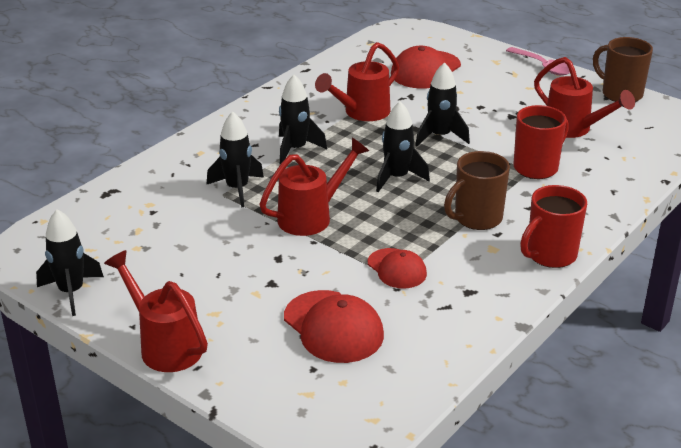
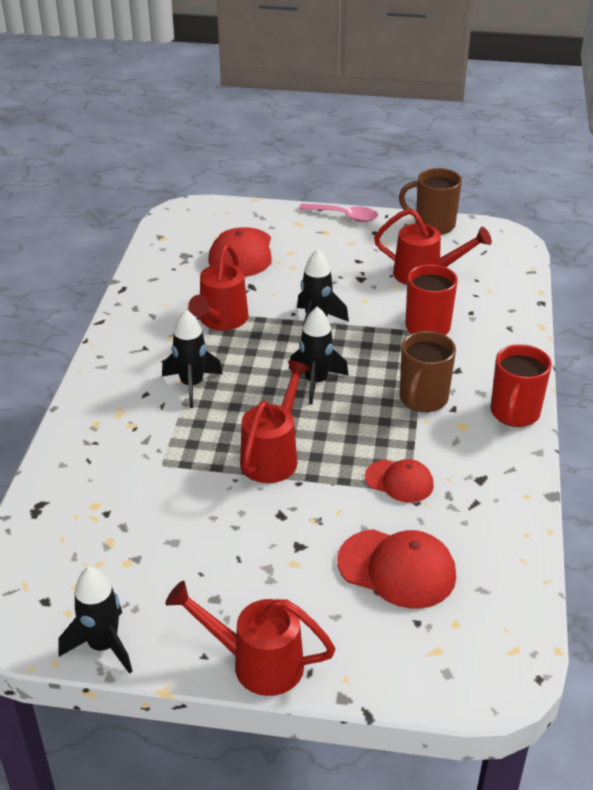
camera: 30 degrees left, 5 degrees up
(237, 189) = (172, 452): black rocket -> none

